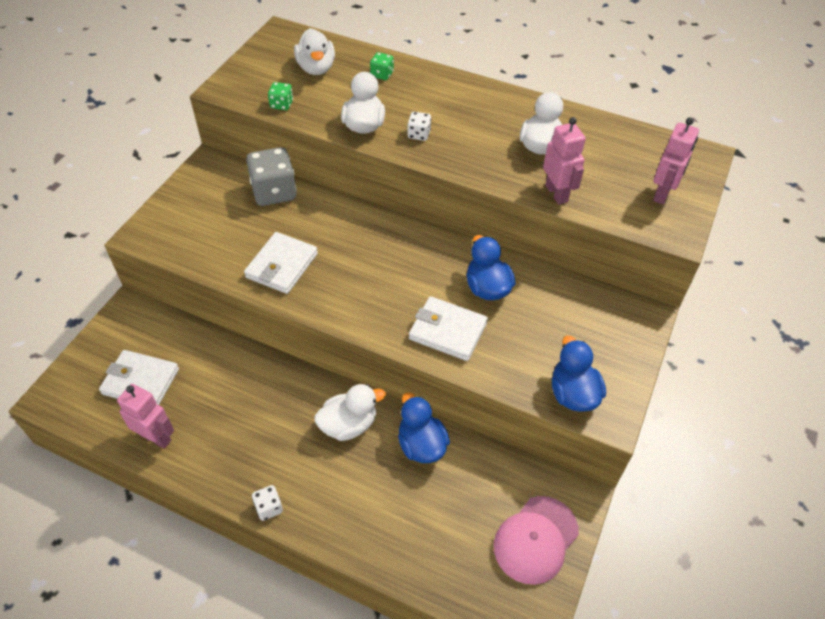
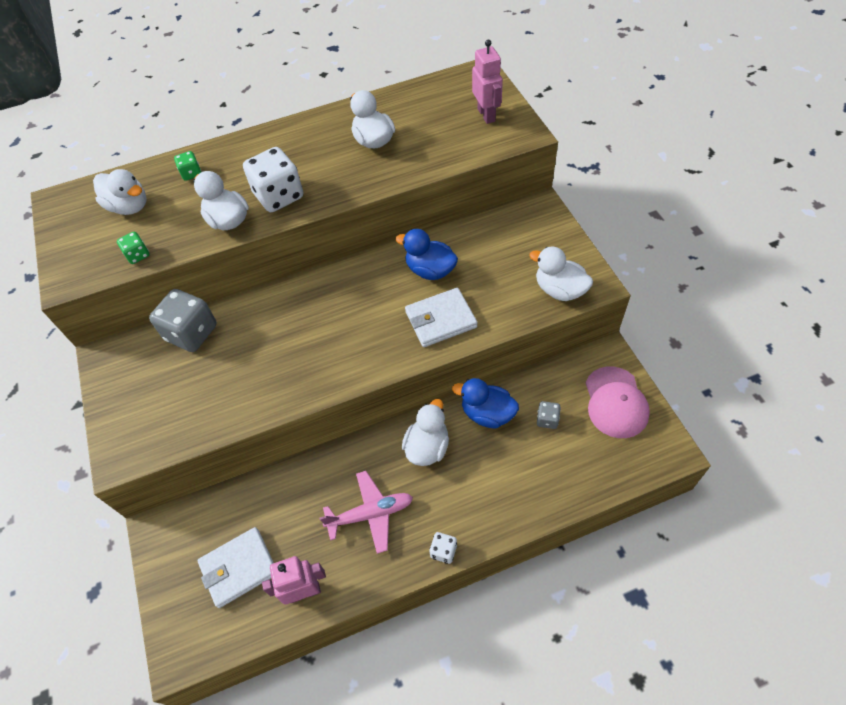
camera: 40 degrees left, 5 degrees up
(255, 431) = (371, 514): none -> pink plane
(282, 265) = (269, 379): white wallet -> none
(419, 134) = (279, 196): white dice -> white dice, size x2.07
(461, 495) = (547, 420): none -> grey dice
(556, 193) = (424, 164): pink robot -> none
(573, 394) = (559, 290): blue duck -> white duck

